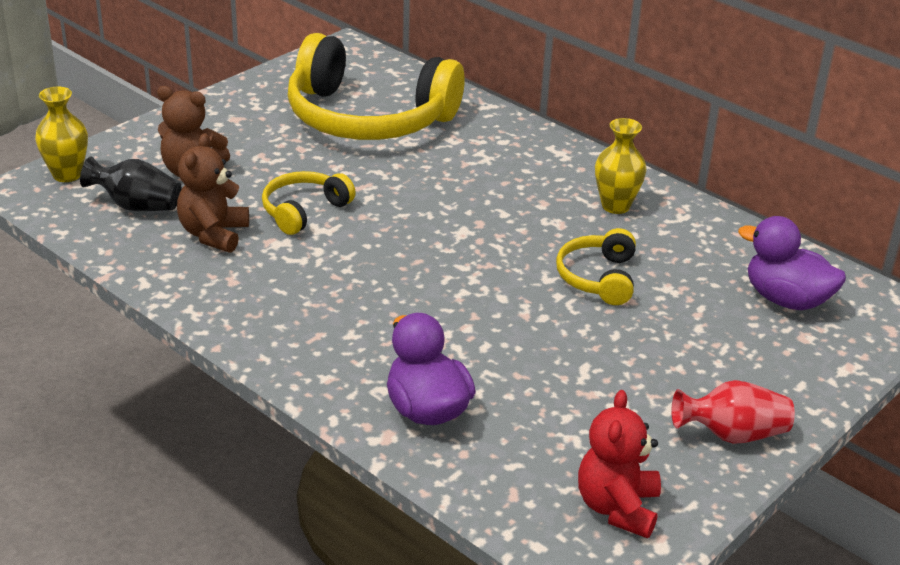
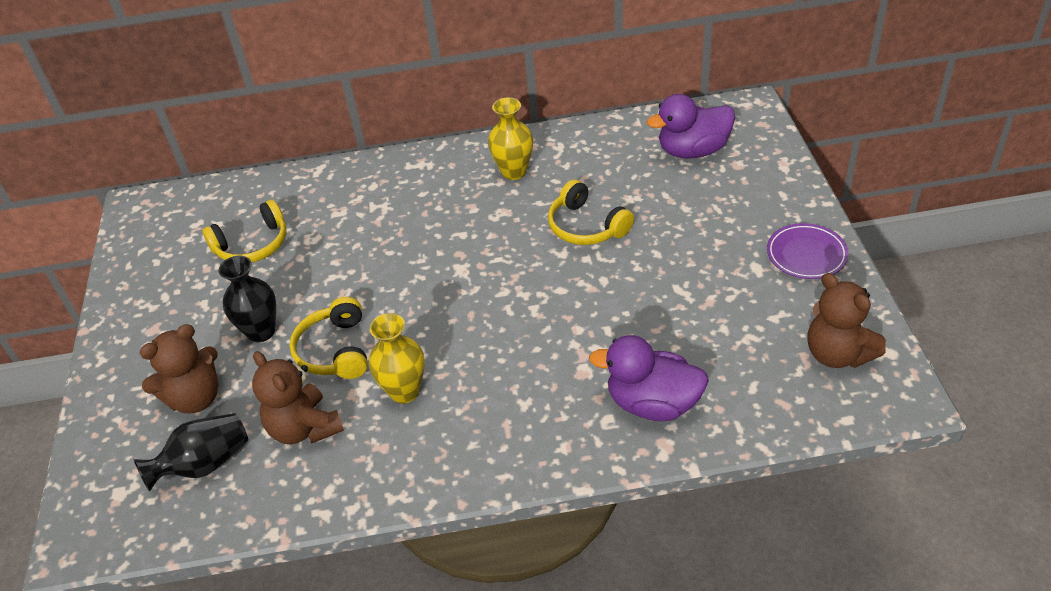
camera: 45 degrees left, 10 degrees up
(67, 175) = (96, 496): yellow vase -> yellow vase (404, 391)
(285, 167) = (261, 331): none -> black vase
(368, 118) = (253, 245): yellow headphones -> yellow headphones, size x0.47
(617, 508) = (837, 354): red teddy bear -> brown teddy bear
(732, 434) = (806, 254): red vase -> purple plate

